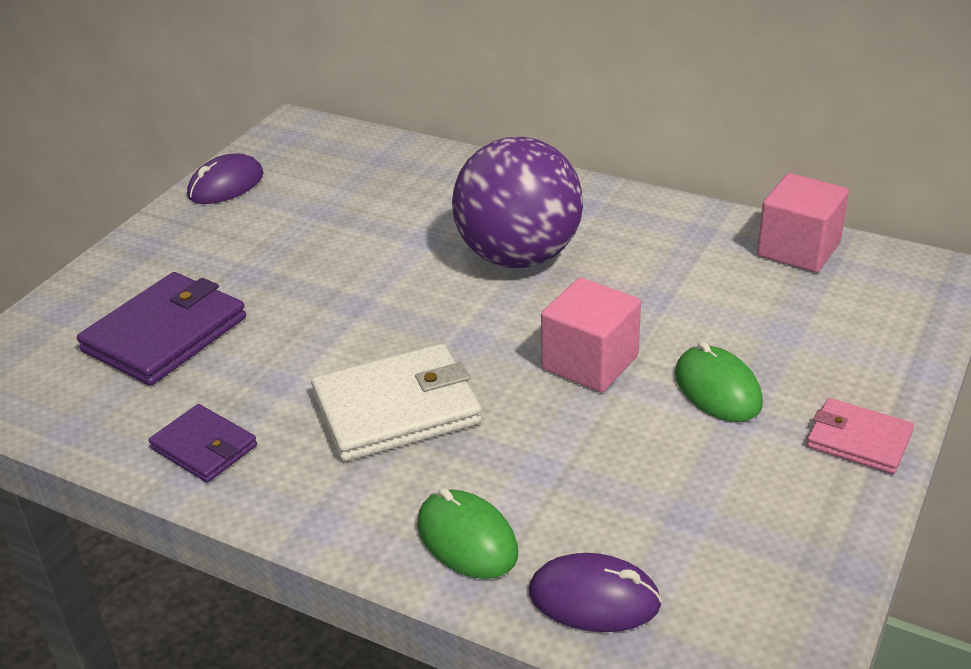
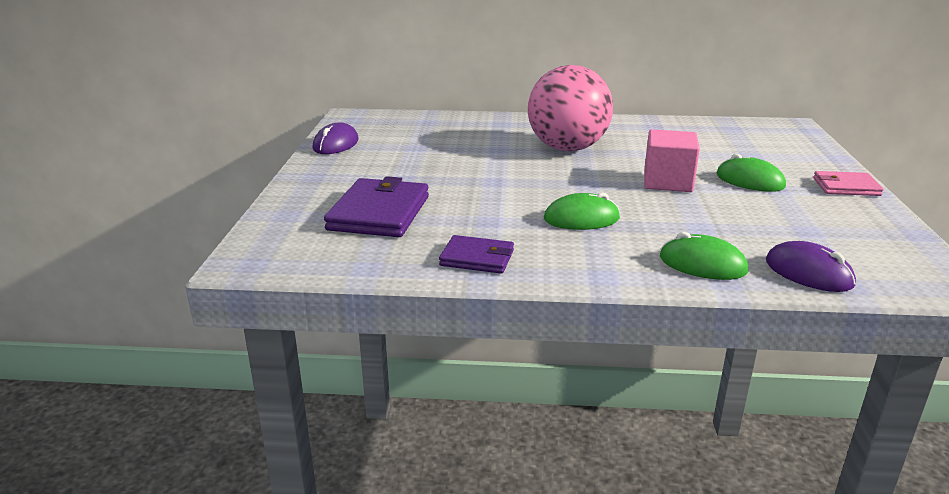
camera: 25 degrees left, 10 degrees down
(397, 408) = (581, 219): white wallet -> green mouse
(518, 257) = (567, 148): purple ball -> pink ball
(594, 598) = (808, 273): purple mouse -> purple mouse turned 60 degrees clockwise
(798, 249) = (714, 126): pink cube -> none

